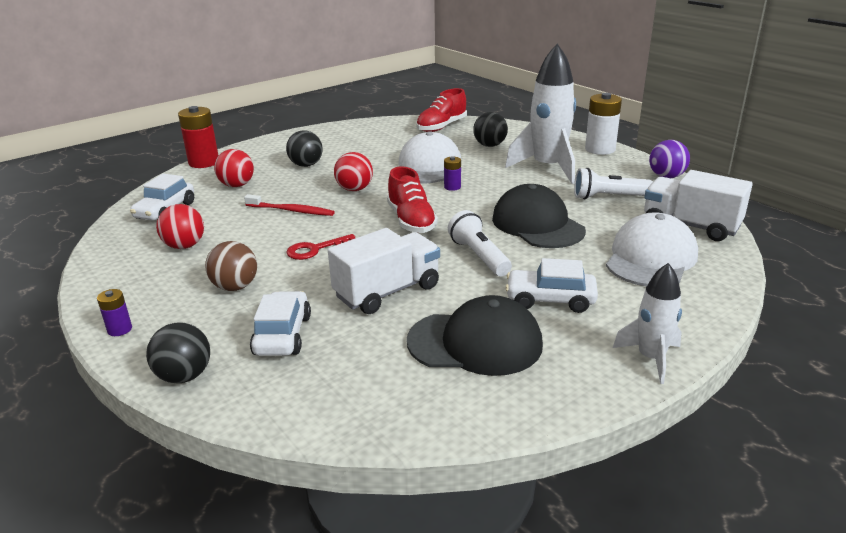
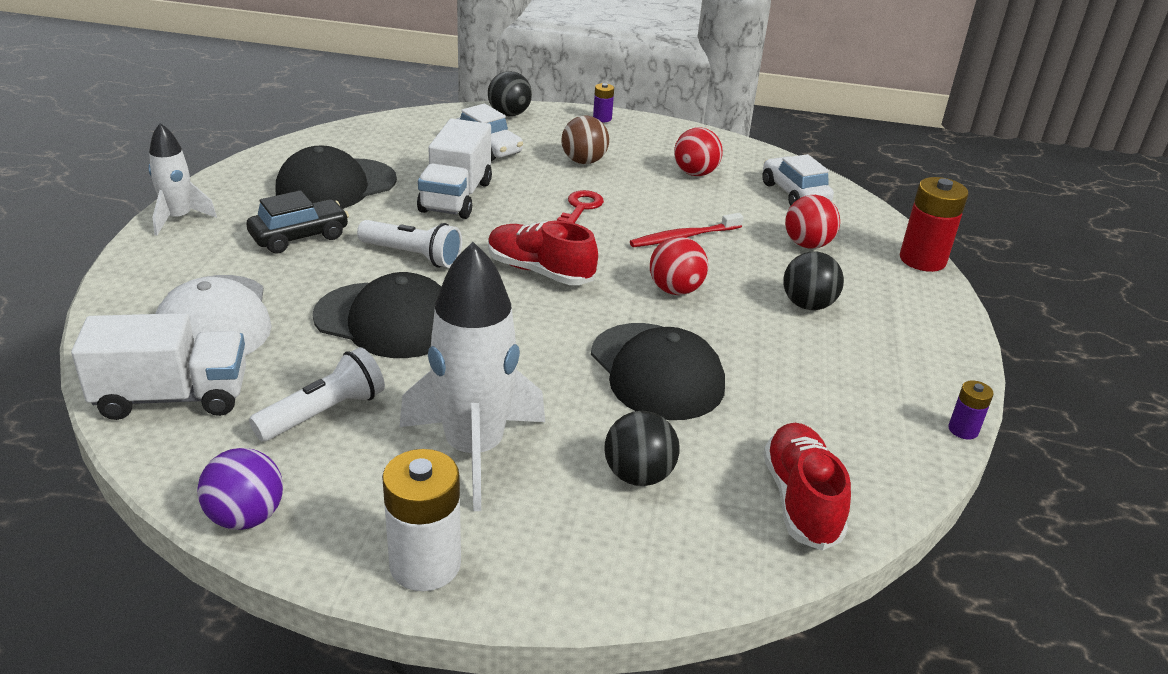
camera: 135 degrees right, 5 degrees up
(427, 166) = (657, 371): white cap -> black cap
(452, 187) = (565, 343): purple battery -> purple battery (963, 430)
(550, 300) = (299, 236): white car -> black car

